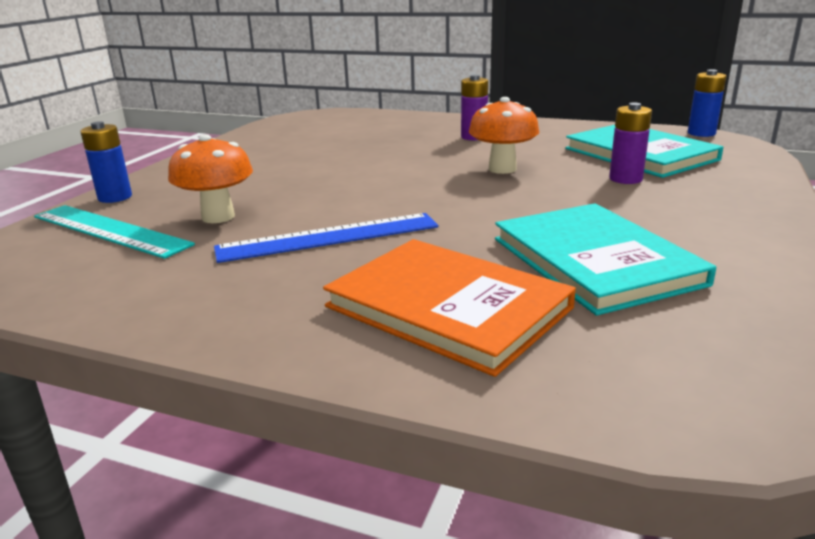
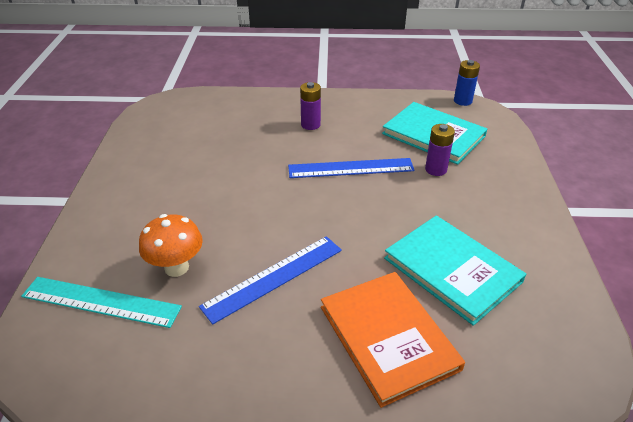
camera: 20 degrees left, 15 degrees up
(115, 197) = (72, 256): blue battery -> none
(448, 307) = (388, 337): orange book -> orange book turned 45 degrees clockwise
(502, 169) = (351, 168): orange mushroom -> blue ruler

